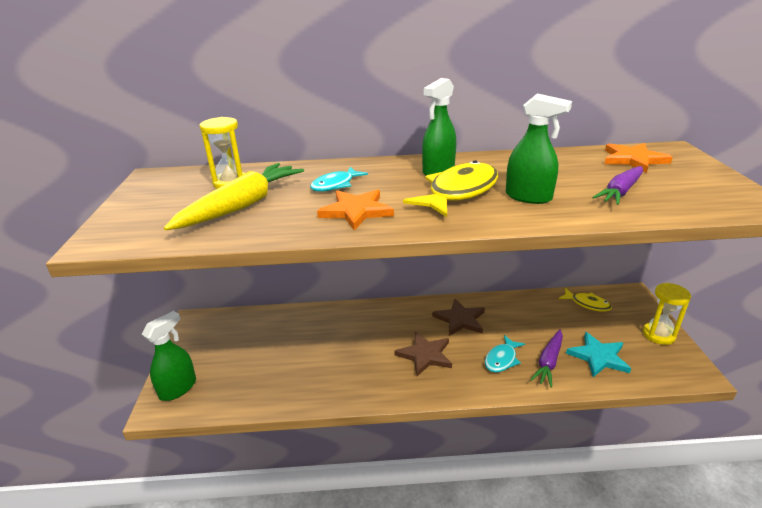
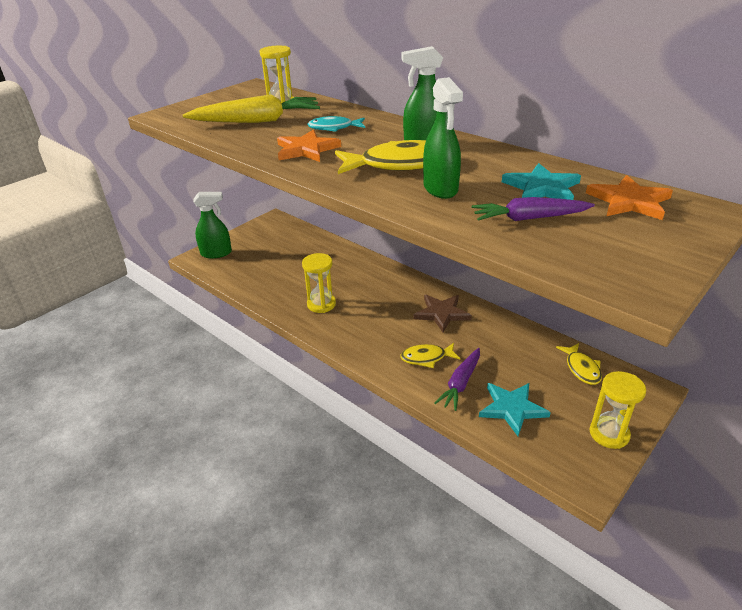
camera: 45 degrees right, 5 degrees up
(362, 370) = (321, 304): none -> yellow hourglass
(425, 355) = (376, 320): brown star -> none
(502, 359) = (426, 358): turquoise fish -> yellow fish
(548, 362) = (460, 383): purple carrot -> purple carrot turned 45 degrees counterclockwise
(578, 170) = (542, 188): none -> turquoise star

